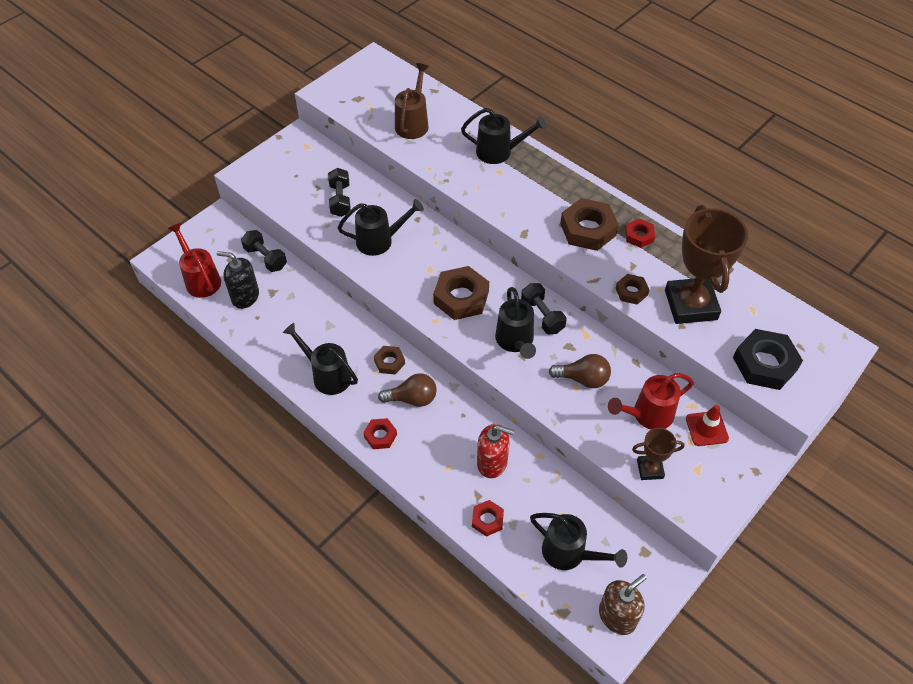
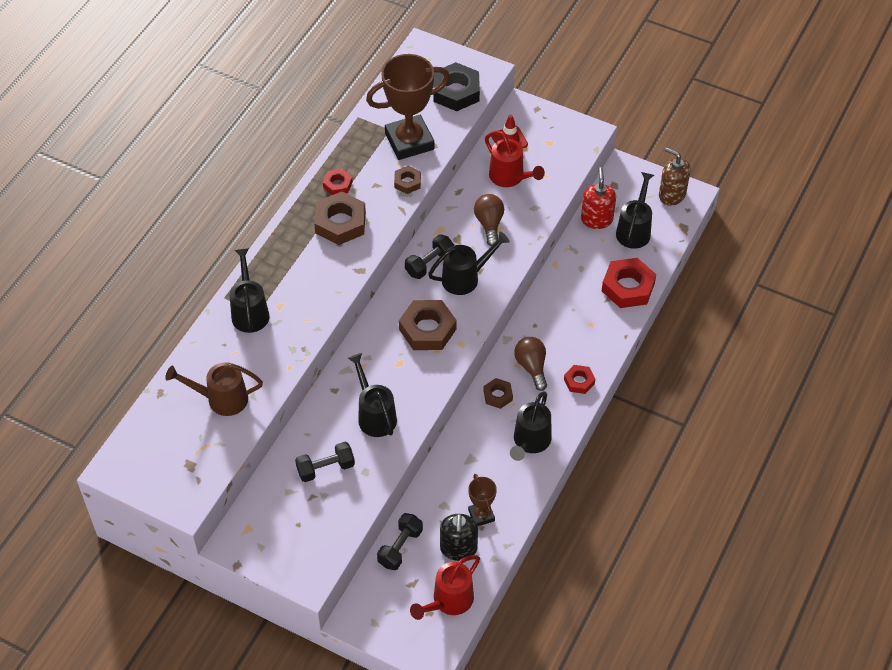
camera: 105 degrees left, 0 degrees up
(487, 520) = (628, 287): red nut -> red nut, size x1.83
(492, 462) = (574, 294): red soap dispenser -> red soap dispenser (596, 219)
(650, 469) = (560, 170): brown trophy -> brown trophy (481, 515)

